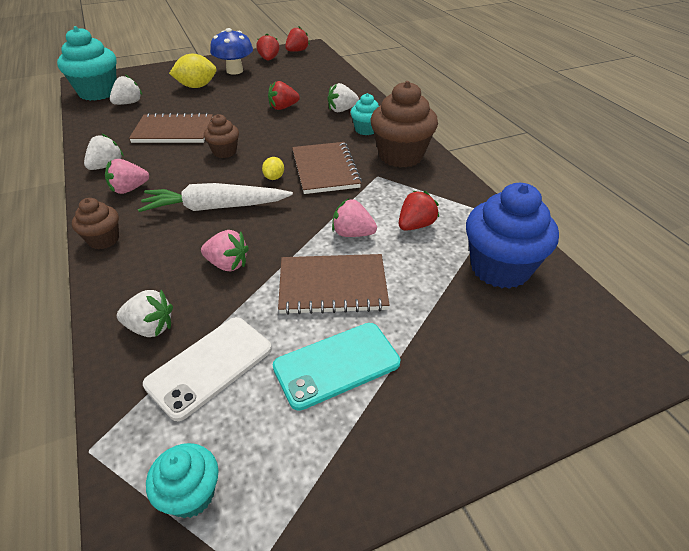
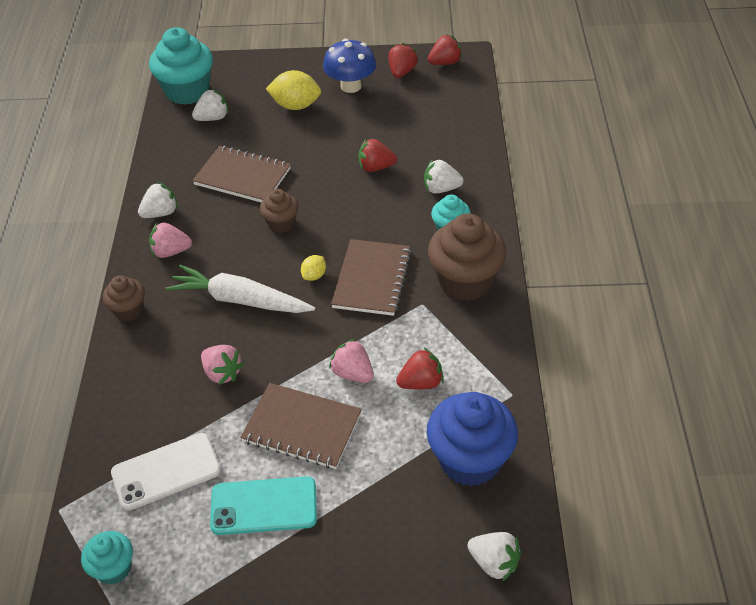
camera: 25 degrees right, 5 degrees up
(150, 327) = (135, 419): white strawberry -> white strawberry (494, 563)

